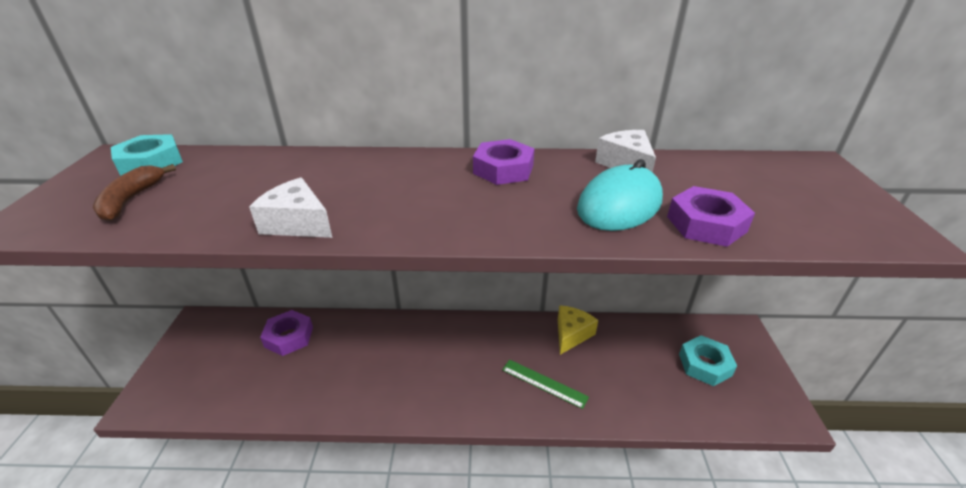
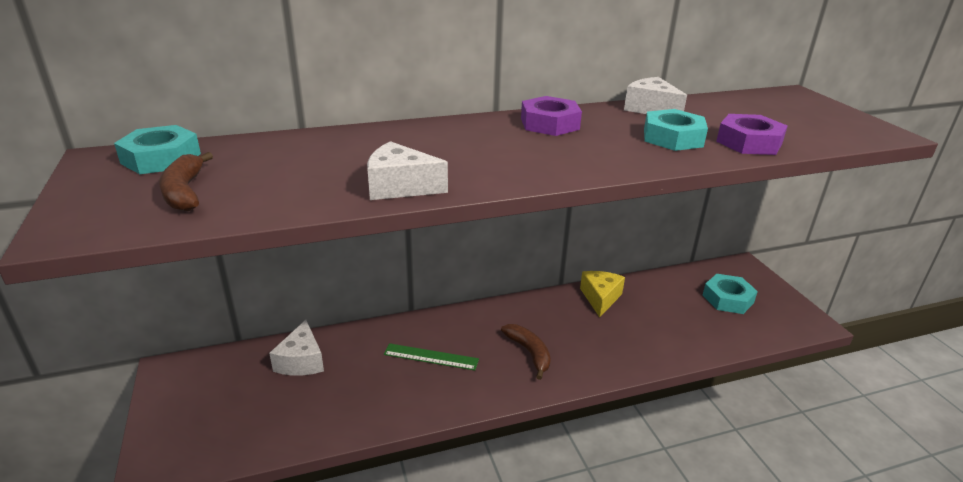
camera: 20 degrees left, 5 degrees down
(289, 337) = (301, 361): purple nut -> white cheese
(474, 376) = (529, 353): none -> brown banana
(544, 383) = (598, 344): green ruler -> green ruler (431, 357)
(619, 205) = (672, 138): turquoise mouse -> turquoise nut

